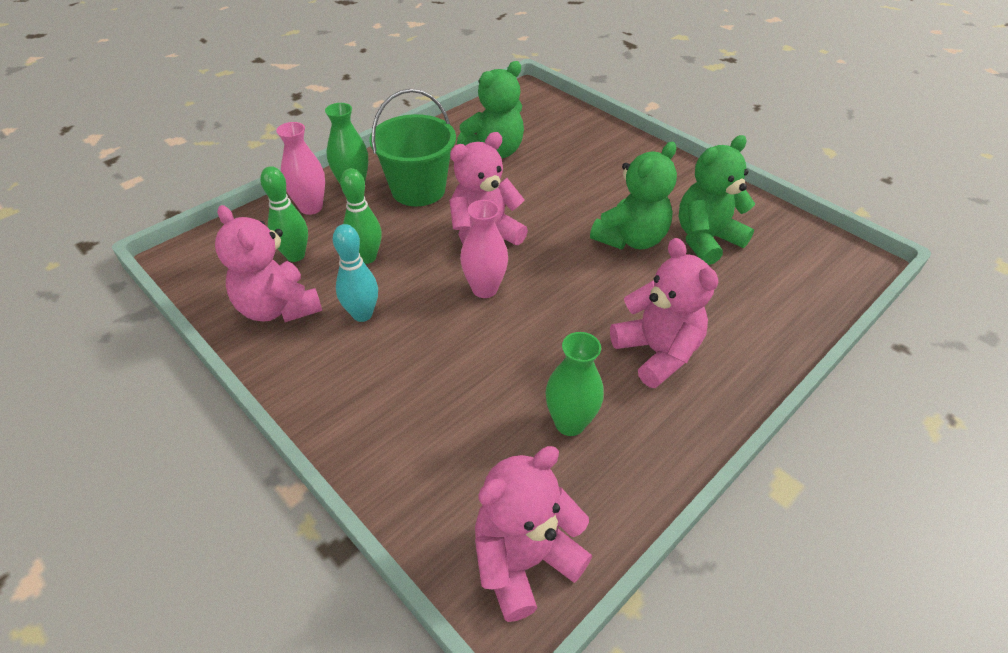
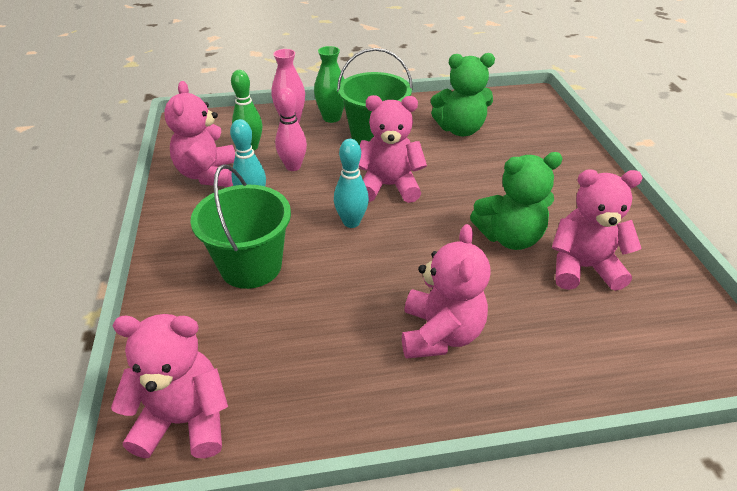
camera: 35 degrees right, 5 degrees down
(367, 257) = (293, 166): green bowling pin -> pink bowling pin
(432, 381) = (251, 266): none -> green bucket
(484, 289) = (351, 222): pink vase -> turquoise bowling pin
(569, 423) = (315, 347): green vase -> none
(706, 239) = (582, 267): green teddy bear -> pink teddy bear

